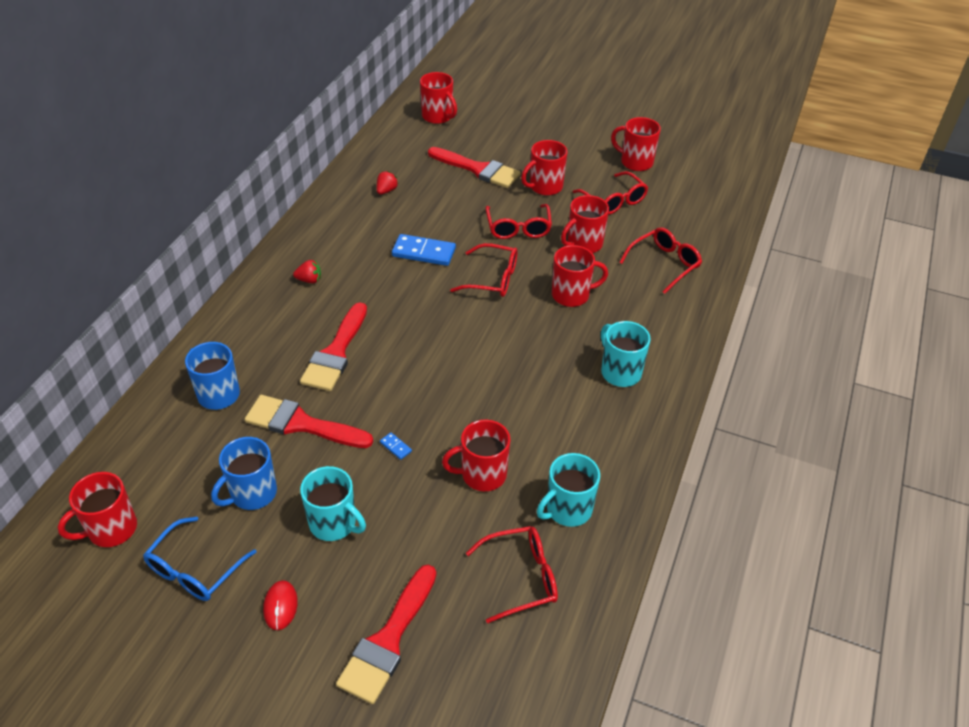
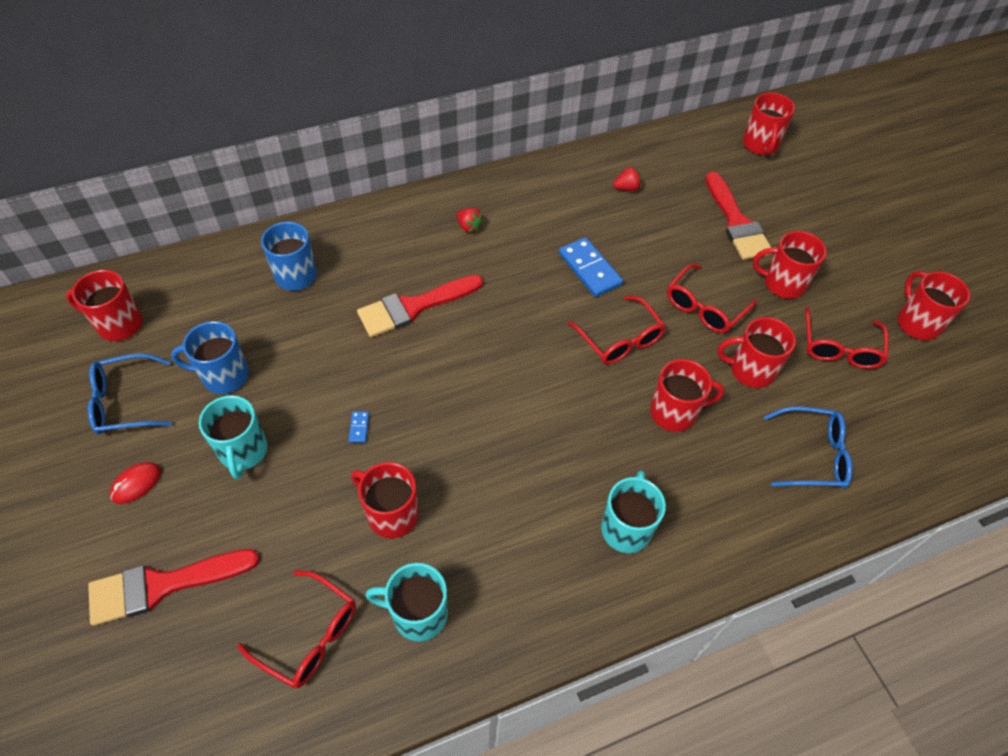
camera: 45 degrees right, 10 degrees up
(302, 424) = (320, 348): red brush -> none
(571, 295) = (674, 412): red mug -> red mug turned 45 degrees counterclockwise
(664, 264) = (811, 455): red glasses -> blue glasses

